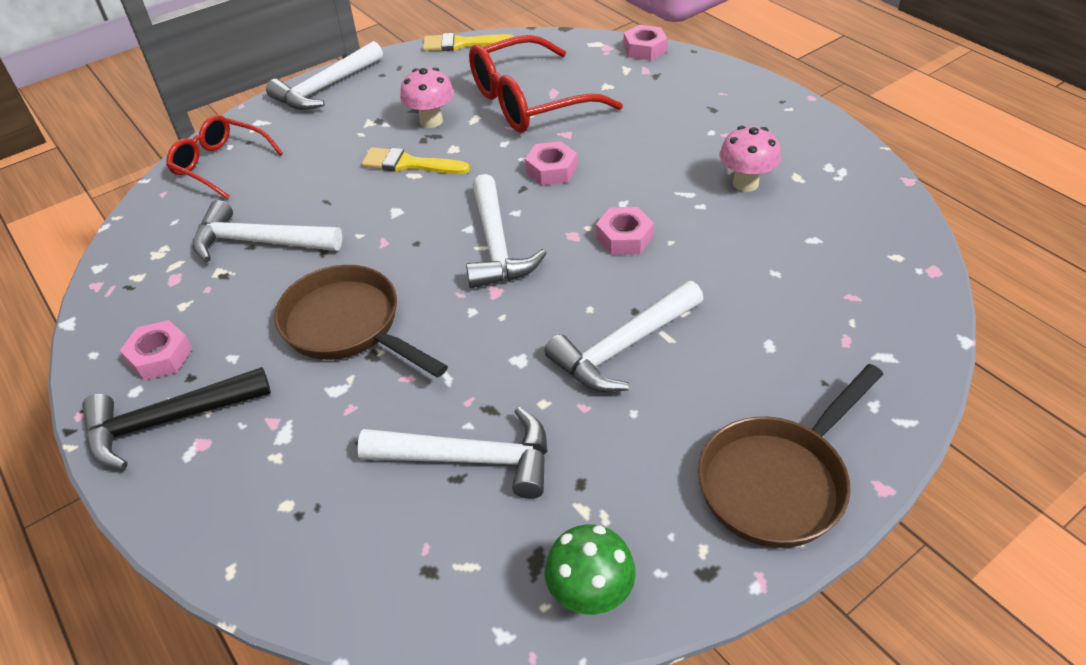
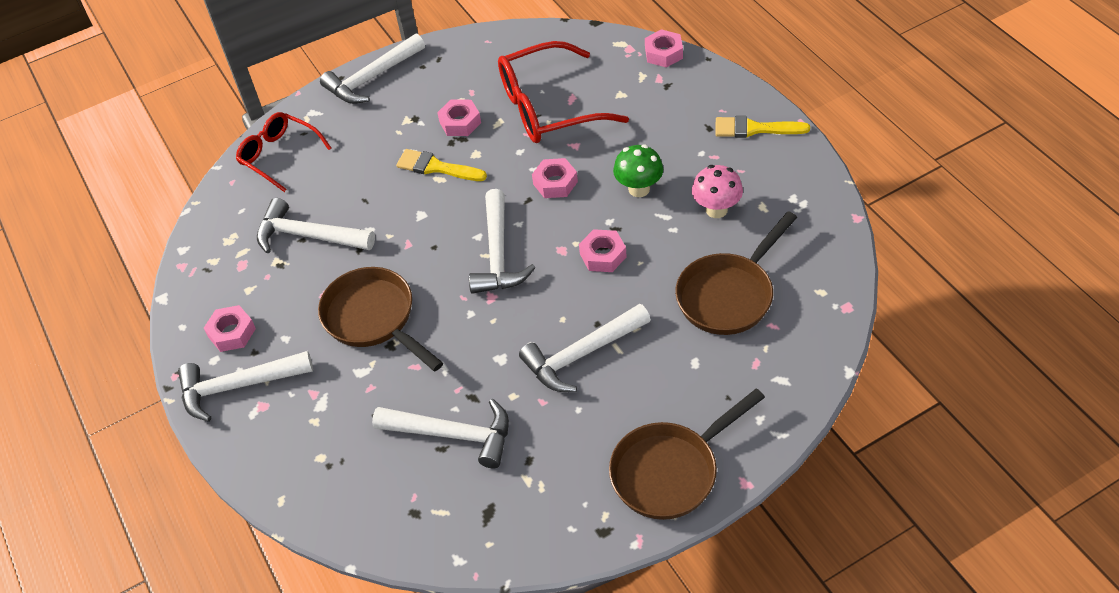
camera: 10 degrees right, 5 degrees up
(168, 421) = (238, 386): black hammer -> white hammer
(431, 121) = (460, 122): pink mushroom -> pink nut
(462, 44) = (498, 35): yellow brush -> yellow brush (755, 129)
(590, 595) = (520, 539): green mushroom -> green mushroom (639, 189)
(788, 268) = (729, 295): none -> brown pan

